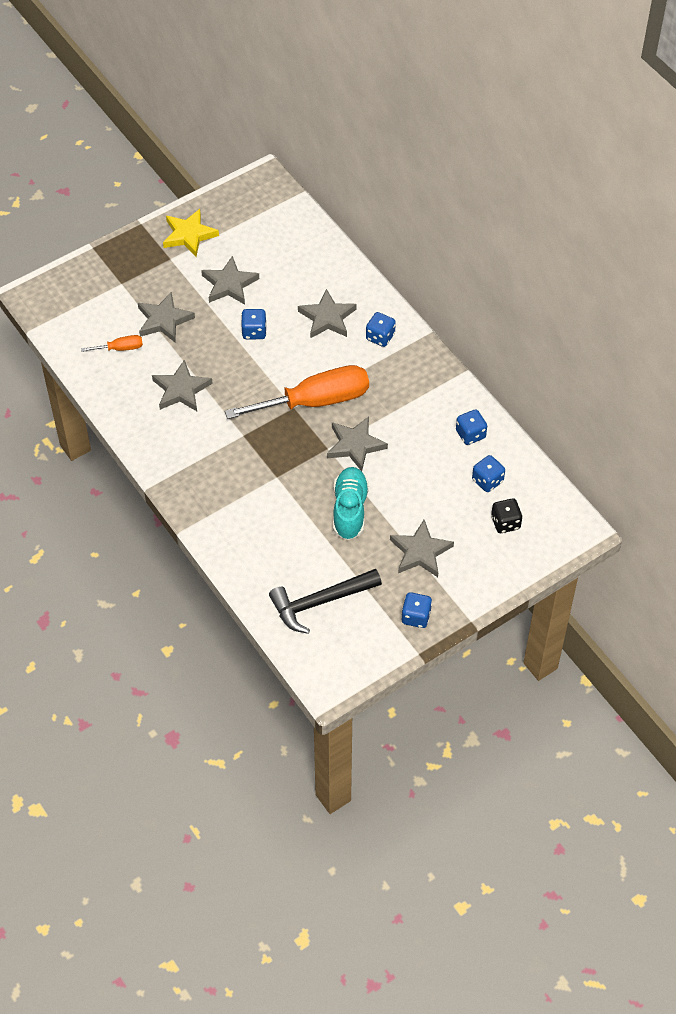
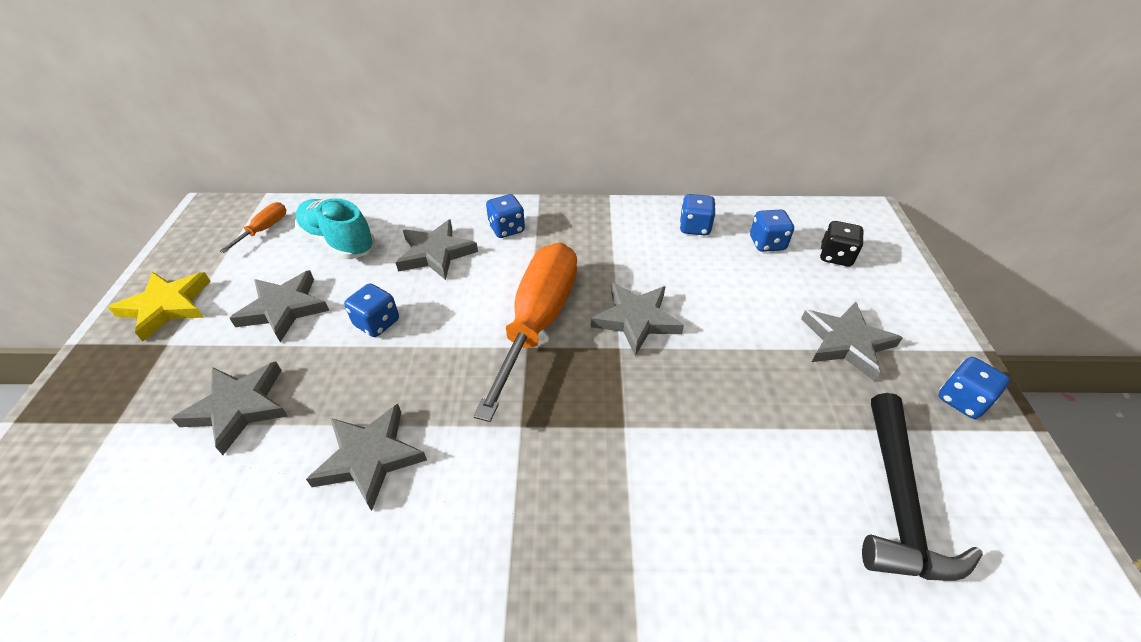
camera: 55 degrees left, 10 degrees down
(120, 348) = (207, 496): orange screwdriver -> orange screwdriver (264, 229)
(350, 510) = (737, 376): turquoise shoe -> turquoise shoe (338, 242)

